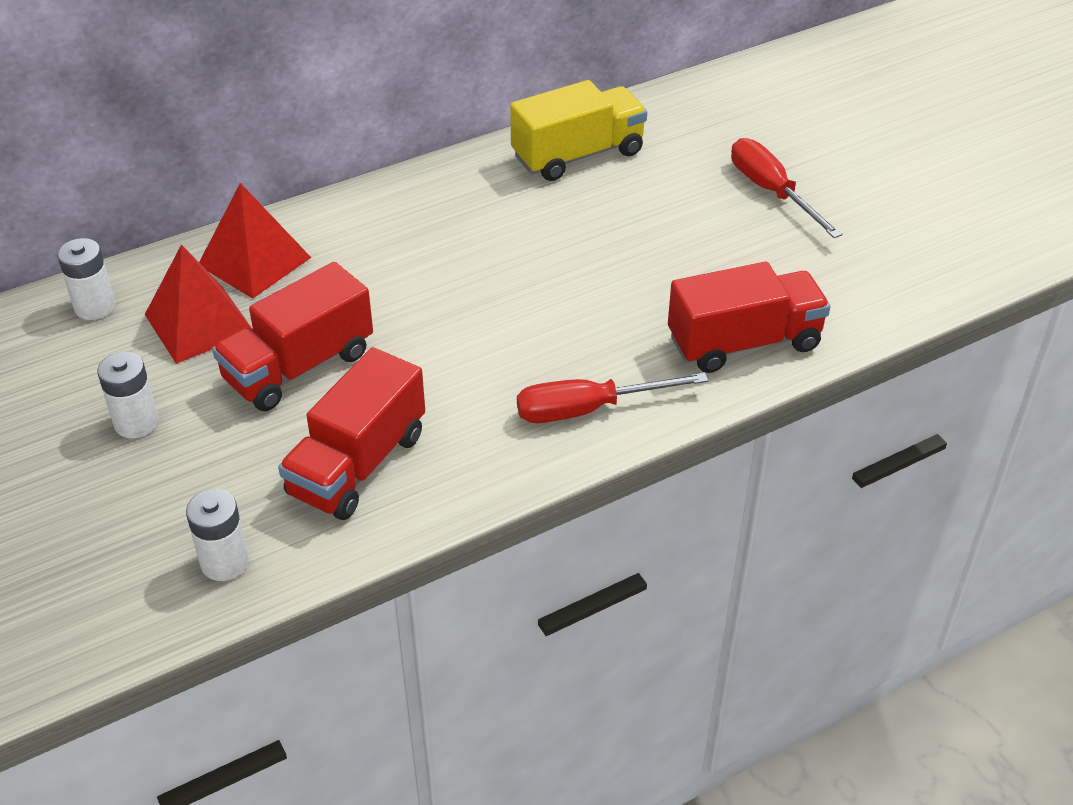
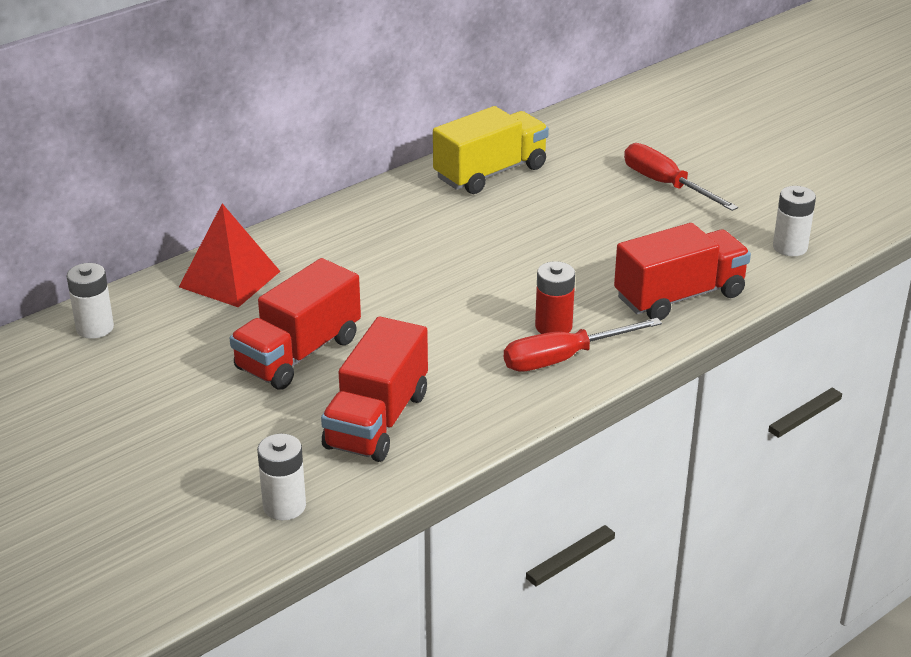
camera: 10 degrees left, 10 degrees down
(136, 423) = (166, 411): white battery -> white battery (790, 247)
(199, 323) = (196, 331): red pyramid -> none
(589, 365) = (553, 326): none -> red battery

